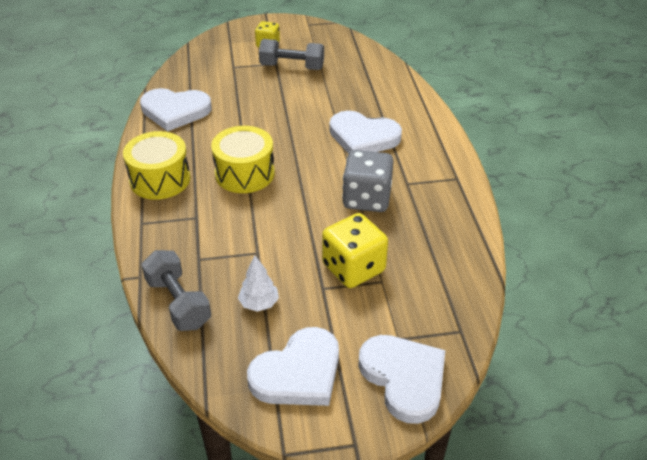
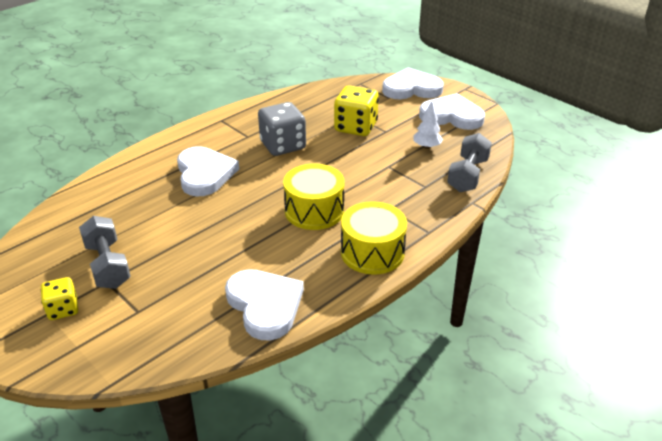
camera: 125 degrees left, 5 degrees down
(404, 378) = (411, 88): white heart -> white heart turned 60 degrees clockwise

